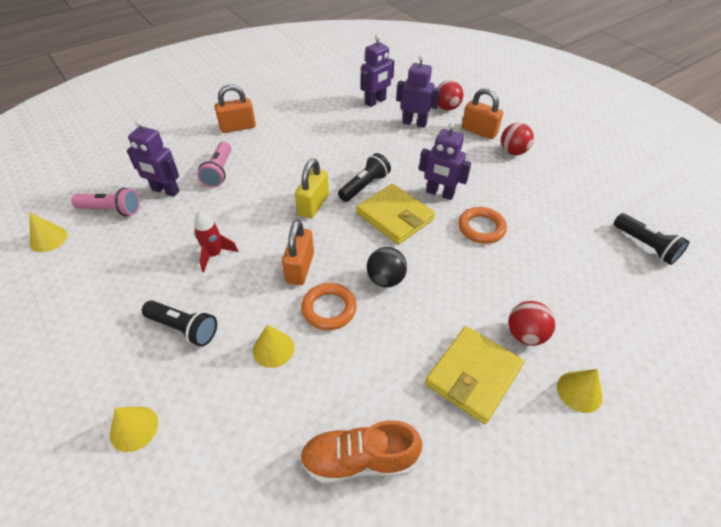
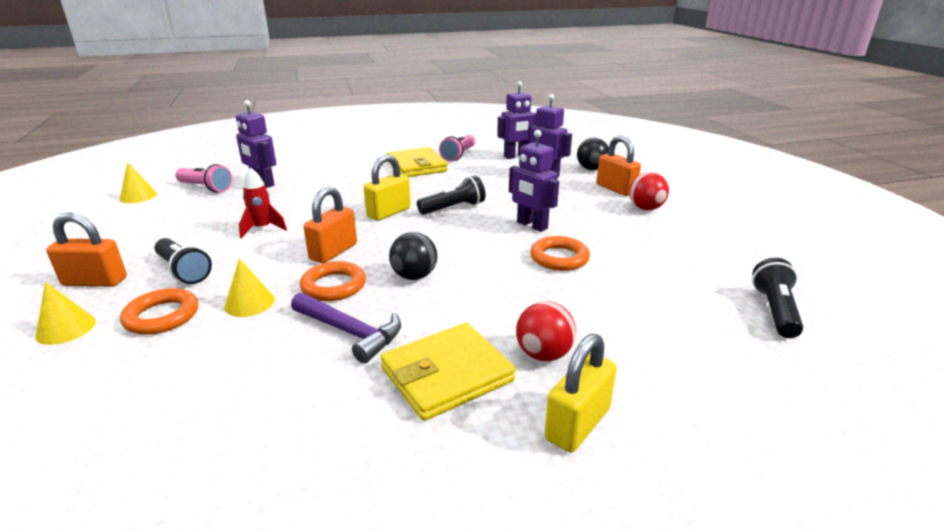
camera: 20 degrees right, 20 degrees down
(209, 387) = (162, 316): none -> orange ring
(219, 172) = (321, 179): pink flashlight -> pink flashlight (459, 155)
(238, 127) = (366, 155): orange padlock -> orange padlock (95, 281)
(359, 460) = (248, 412): orange shoe -> none
(377, 356) = (350, 332): none -> purple hammer
(395, 216) = (466, 233): yellow wallet -> yellow wallet (416, 166)
(446, 108) = (591, 169): red ball -> black ball
(579, 391) = (577, 424): yellow cone -> yellow padlock
(645, 246) = (775, 310): black flashlight -> black flashlight turned 150 degrees counterclockwise

